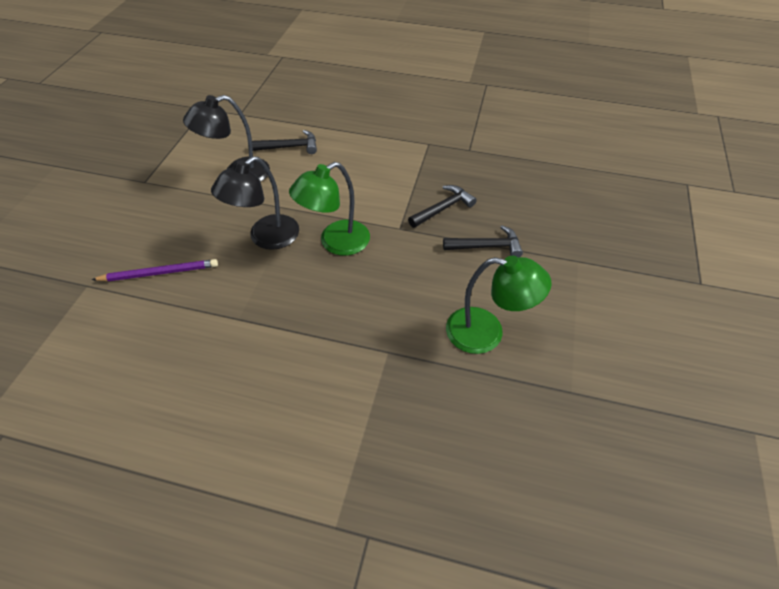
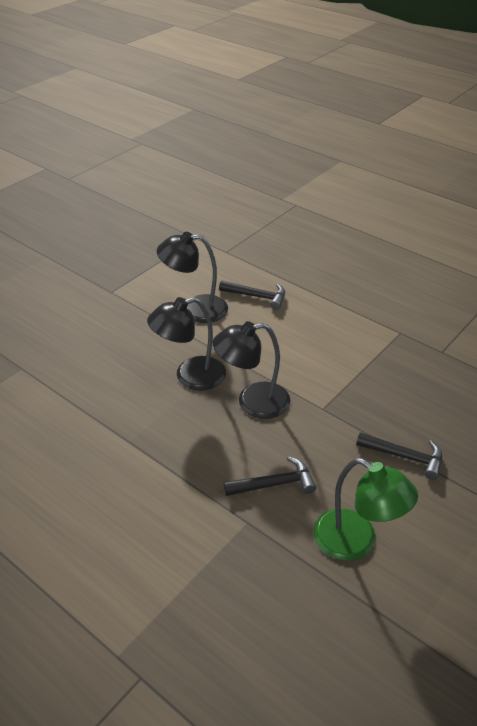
camera: 25 degrees right, 10 degrees down
(159, 273) = (83, 377): purple pencil -> none
(336, 243) = (252, 402): green lamp -> black lamp
(443, 208) = (379, 403): black hammer -> black hammer (275, 484)

